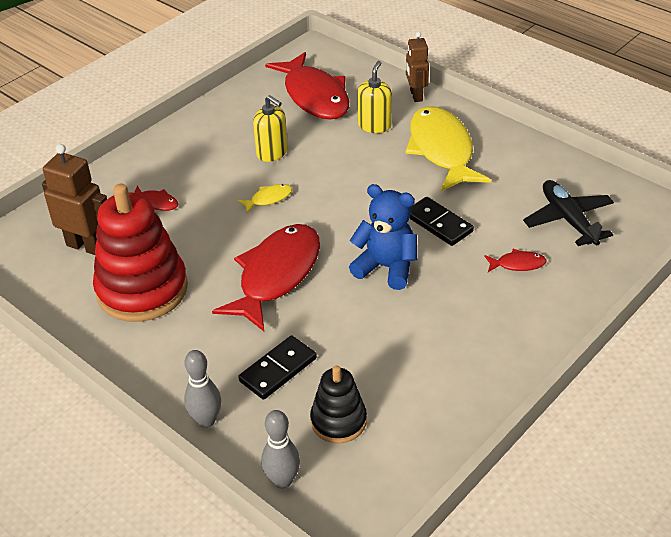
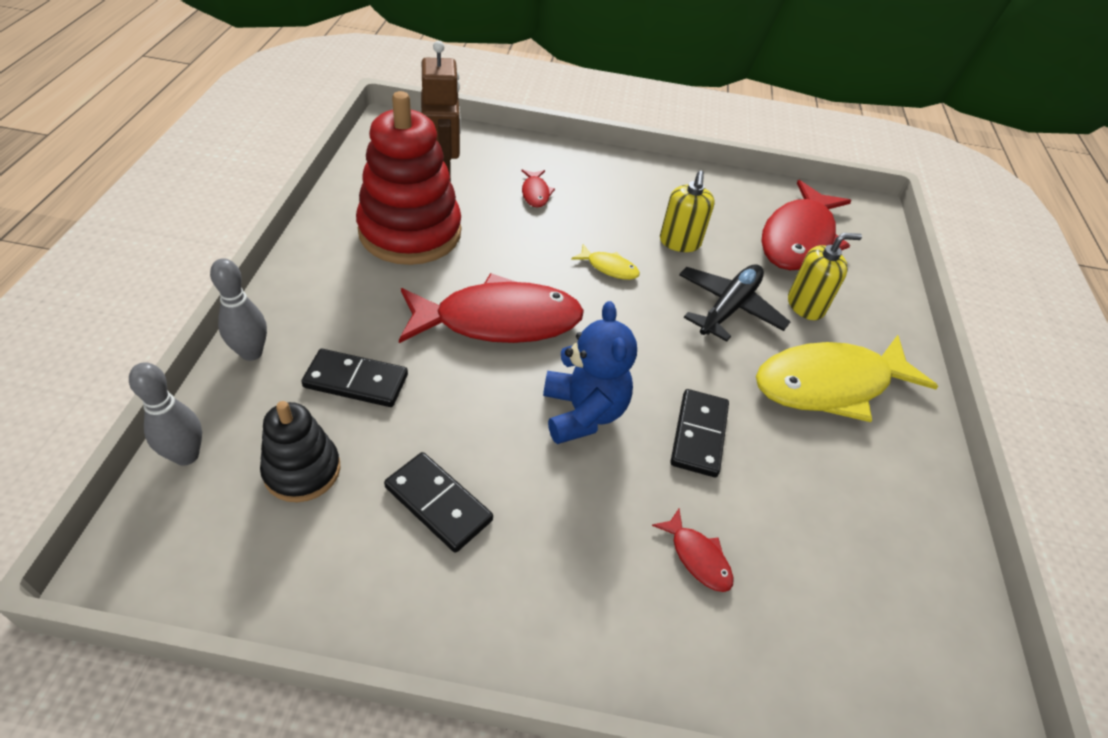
camera: 50 degrees right, 5 degrees up
(409, 361) = (438, 503): none -> black domino
(416, 95) = (895, 321): brown robot -> none
(442, 150) = (829, 384): yellow fish -> yellow fish turned 150 degrees counterclockwise
(568, 220) = (837, 587): black plane -> black plane (729, 308)

